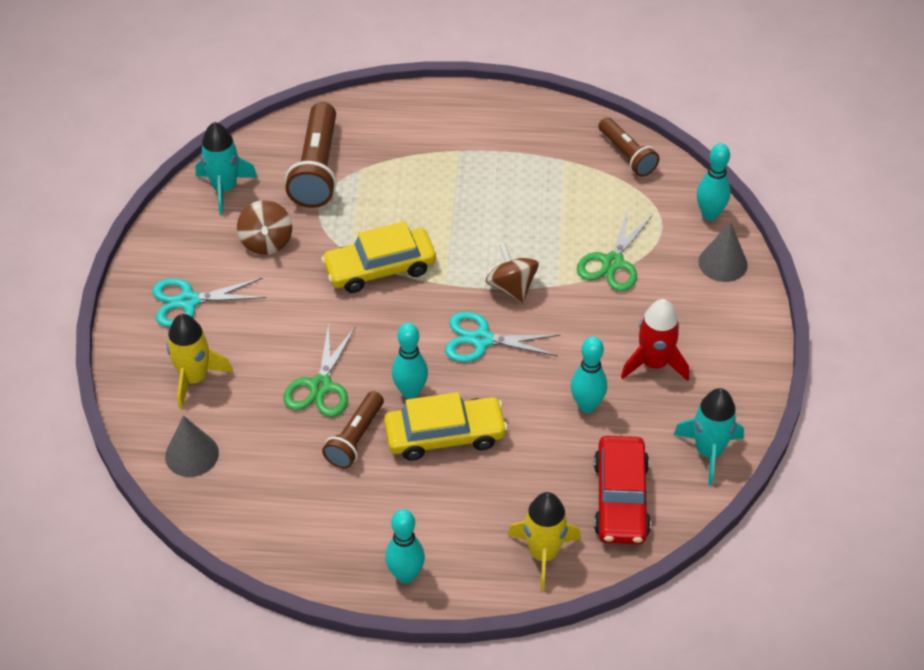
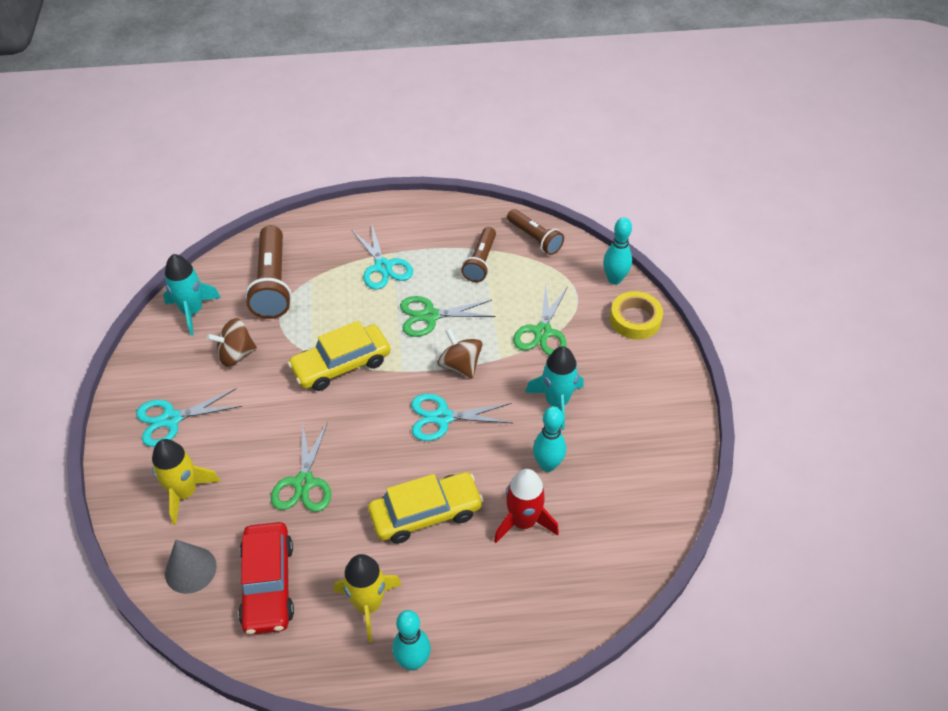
camera: 10 degrees left, 0 degrees up
(266, 242) = (236, 354): brown spinning top -> brown spinning top turned 90 degrees clockwise
(355, 438) = (343, 529): brown flashlight -> brown flashlight (480, 262)
(410, 392) = (387, 476): turquoise bowling pin -> none
(444, 165) = (383, 267): none -> turquoise scissors
(488, 228) = (430, 316): none -> green scissors
(543, 554) = (537, 617): yellow rocket -> yellow rocket (368, 604)
(620, 499) = (596, 551): red car -> red car (268, 584)
(654, 363) = (598, 417): red rocket -> red rocket (523, 521)
(708, 451) = (663, 492): turquoise rocket -> turquoise rocket (556, 402)
(723, 263) = (635, 320): grey cone -> yellow tape

